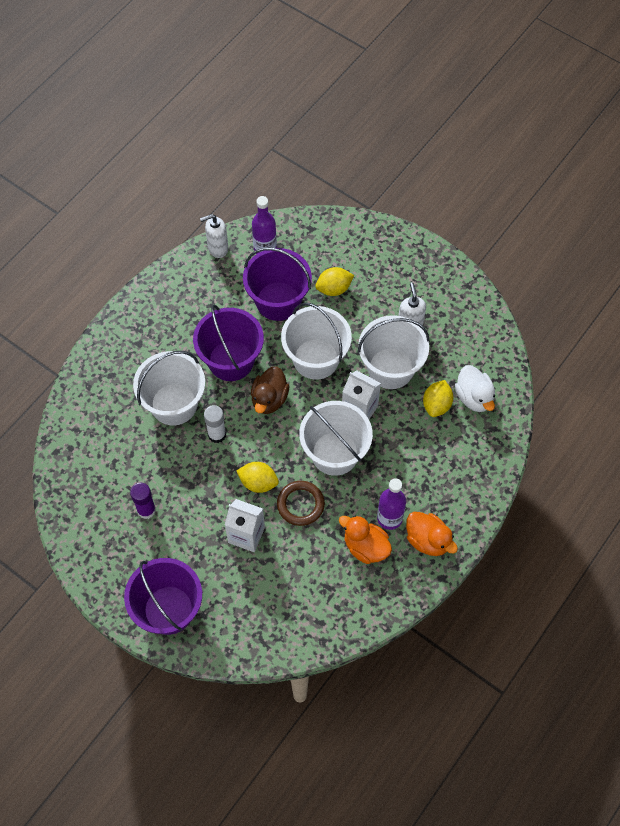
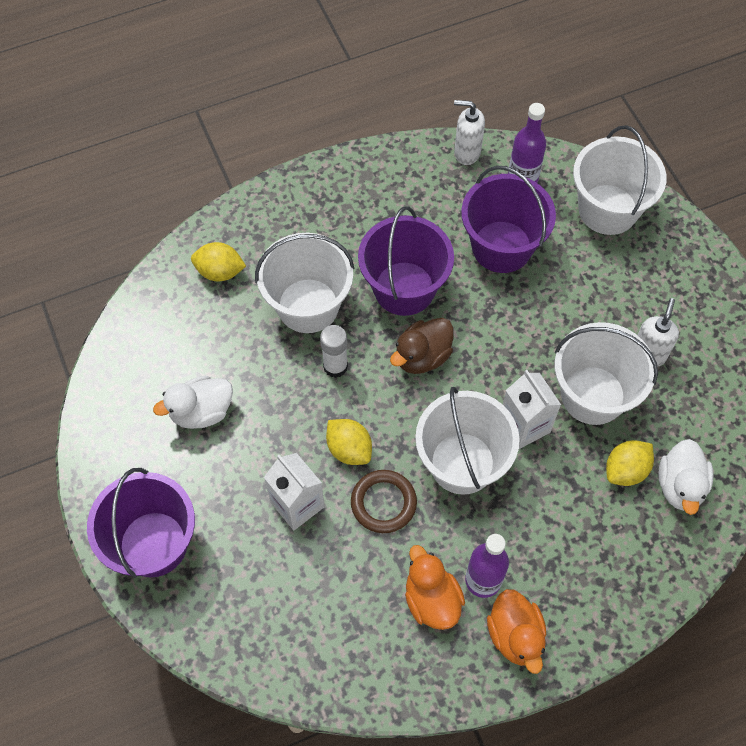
camera: 30 degrees right, 0 degrees up
(146, 510) = (201, 412): purple glue stick -> white duck
(316, 359) = (506, 337): white bucket -> white bucket (607, 209)
(334, 289) = (578, 265): yellow lemon -> yellow lemon (220, 271)

